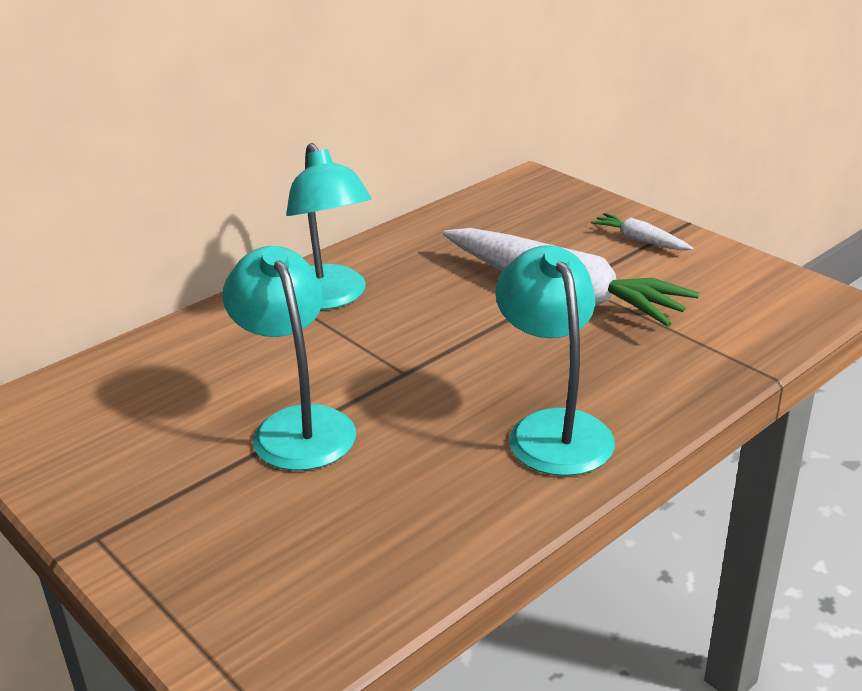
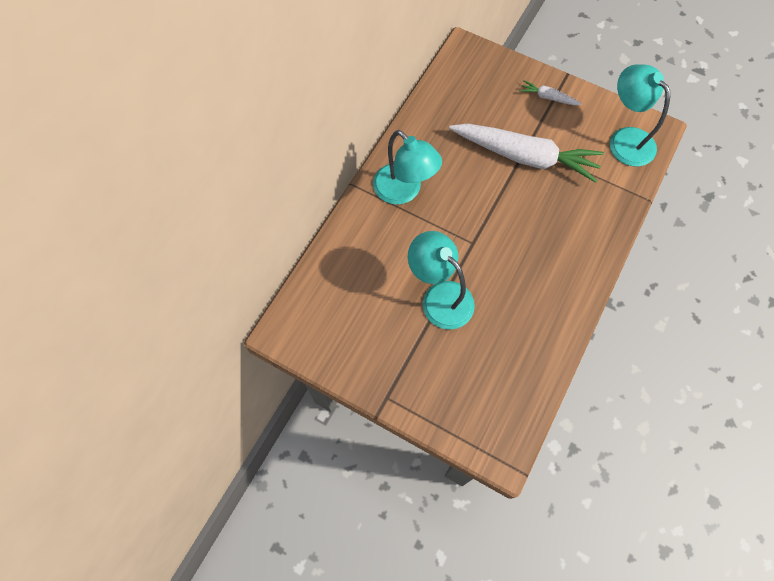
camera: 20 degrees left, 35 degrees up
(553, 429) = (561, 265): turquoise lamp -> turquoise lamp (625, 139)

